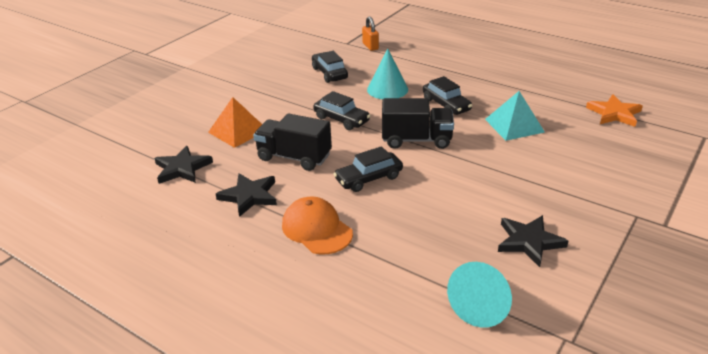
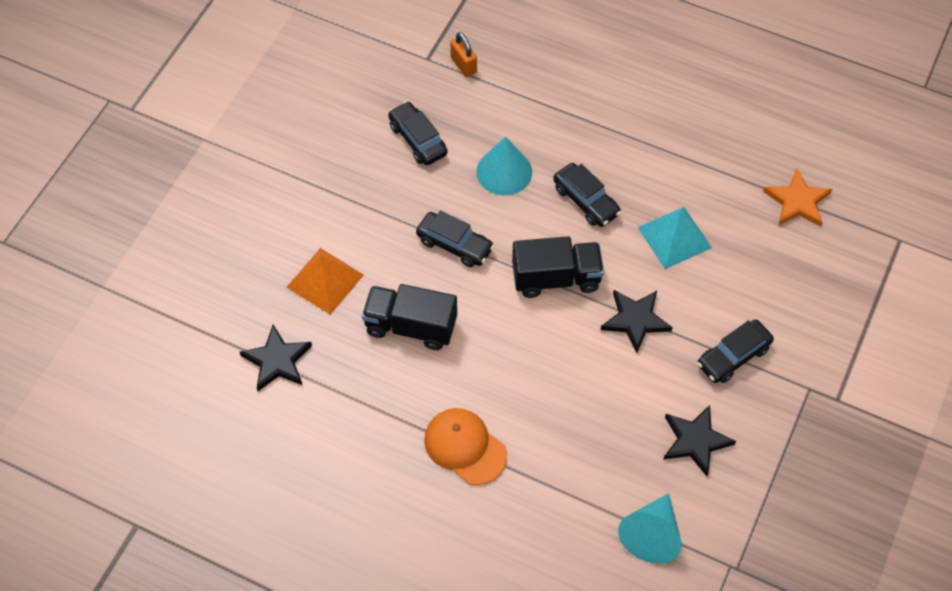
camera: 10 degrees left, 25 degrees up
(249, 196) = (374, 401): black star -> black star (635, 320)
(369, 178) = (508, 356): black car -> black car (733, 356)

